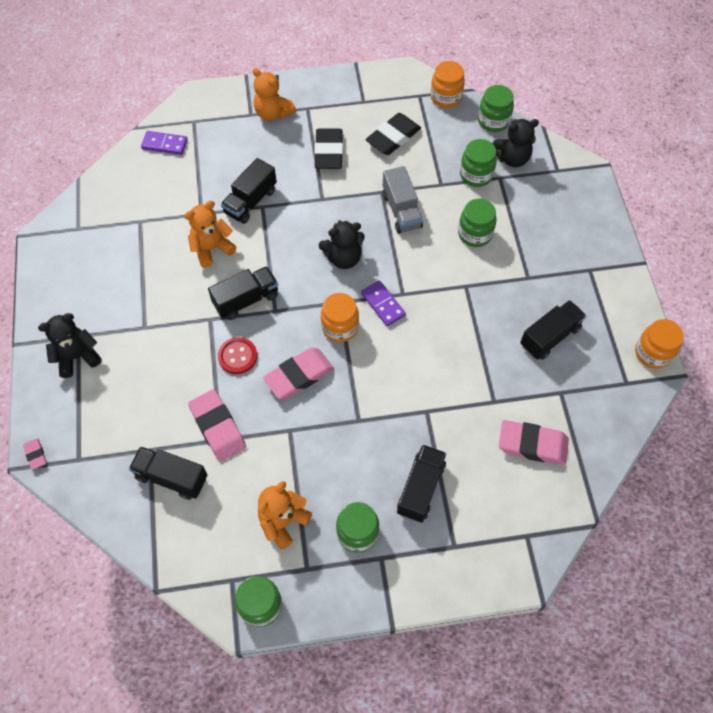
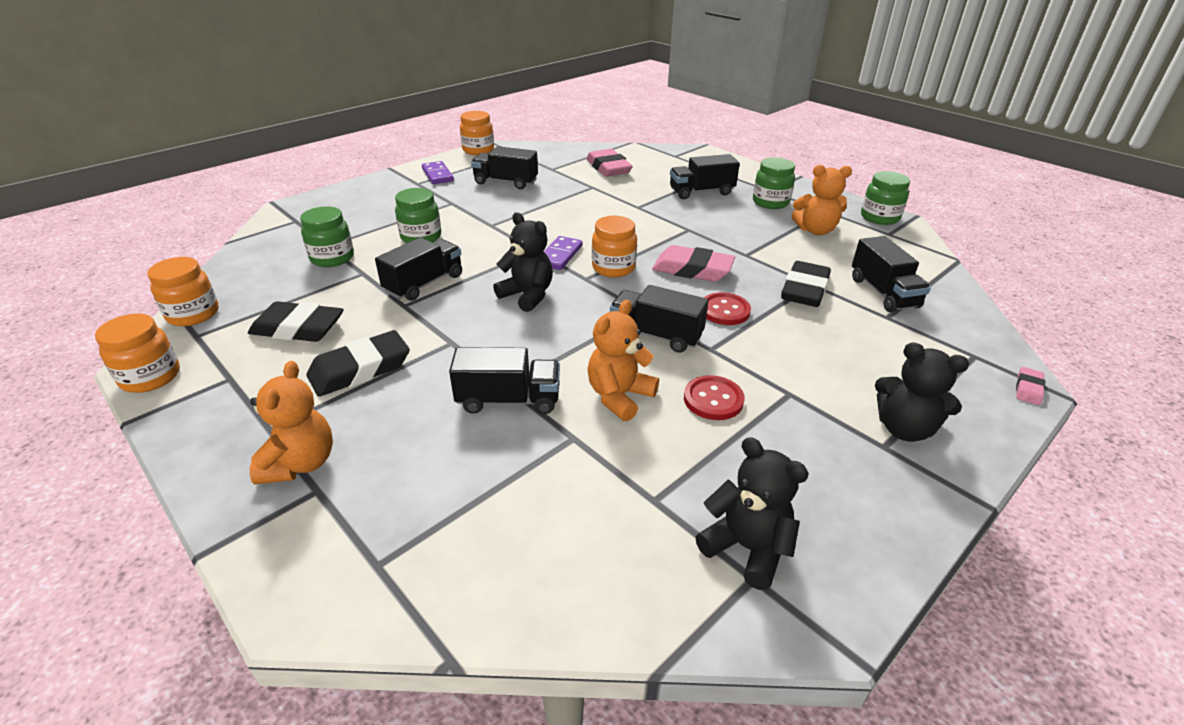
camera: 125 degrees left, 25 degrees down
(165, 144) = (466, 574): purple domino -> purple domino (437, 175)
(172, 288) = (713, 399): none -> red button
(212, 248) = (619, 396): orange teddy bear -> orange teddy bear turned 105 degrees clockwise
(217, 427) = (804, 290): pink eraser -> black eraser
(389, 74) = (150, 377): none -> orange jar
(401, 211) = (424, 284): grey truck -> black truck
(493, 121) = (230, 271): green jar -> none
(512, 158) = (291, 246): black teddy bear -> black teddy bear (746, 548)

